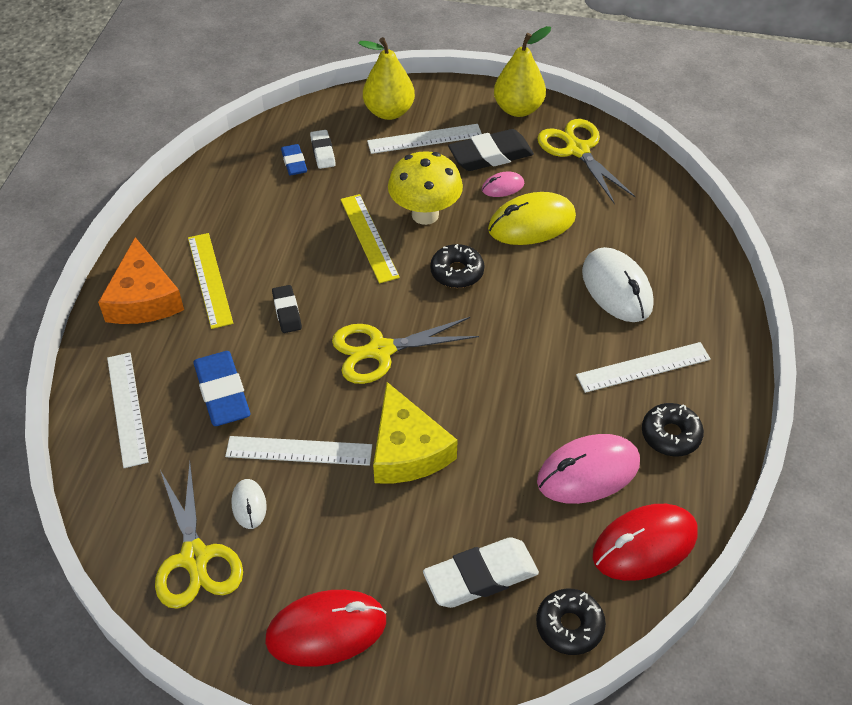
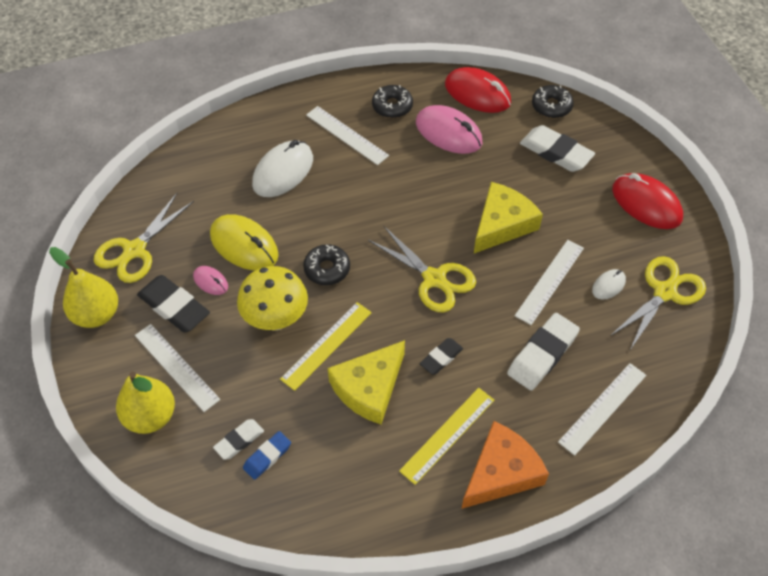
camera: 120 degrees left, 5 degrees up
(222, 393) = (542, 354): blue eraser -> white eraser
(299, 451) = (549, 281): white ruler -> white ruler turned 60 degrees clockwise
(301, 248) = (369, 388): none -> yellow cheese

